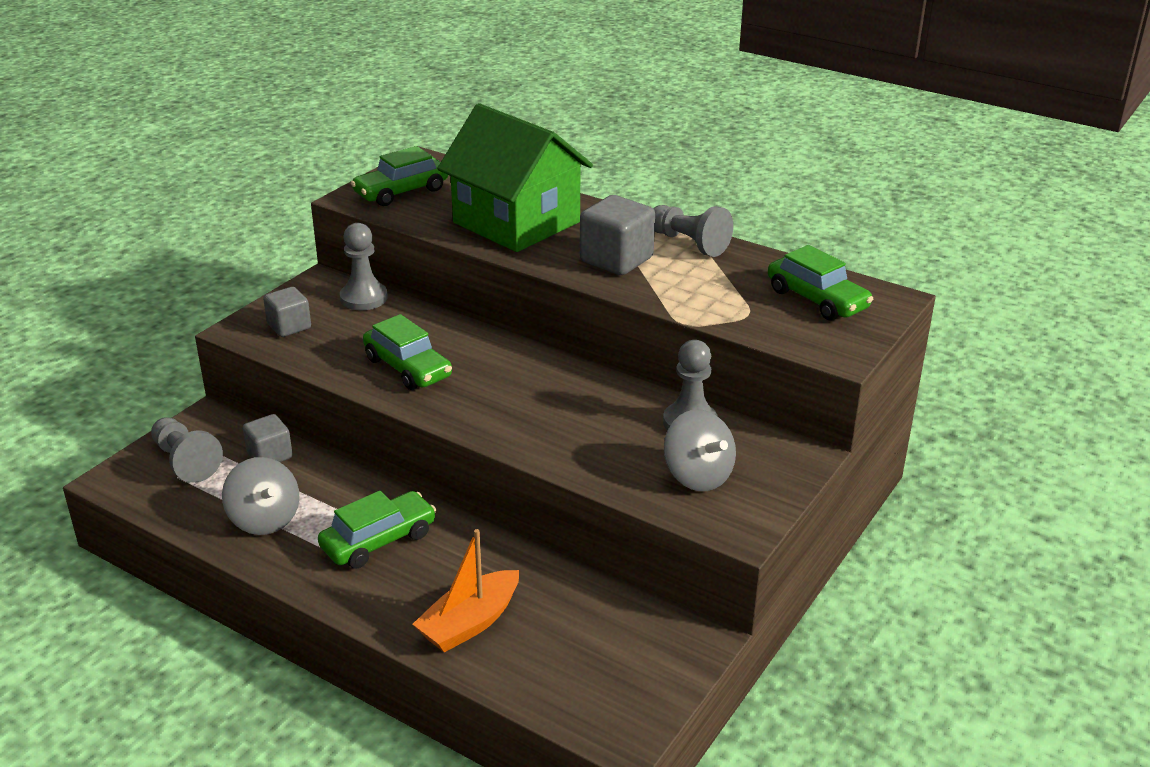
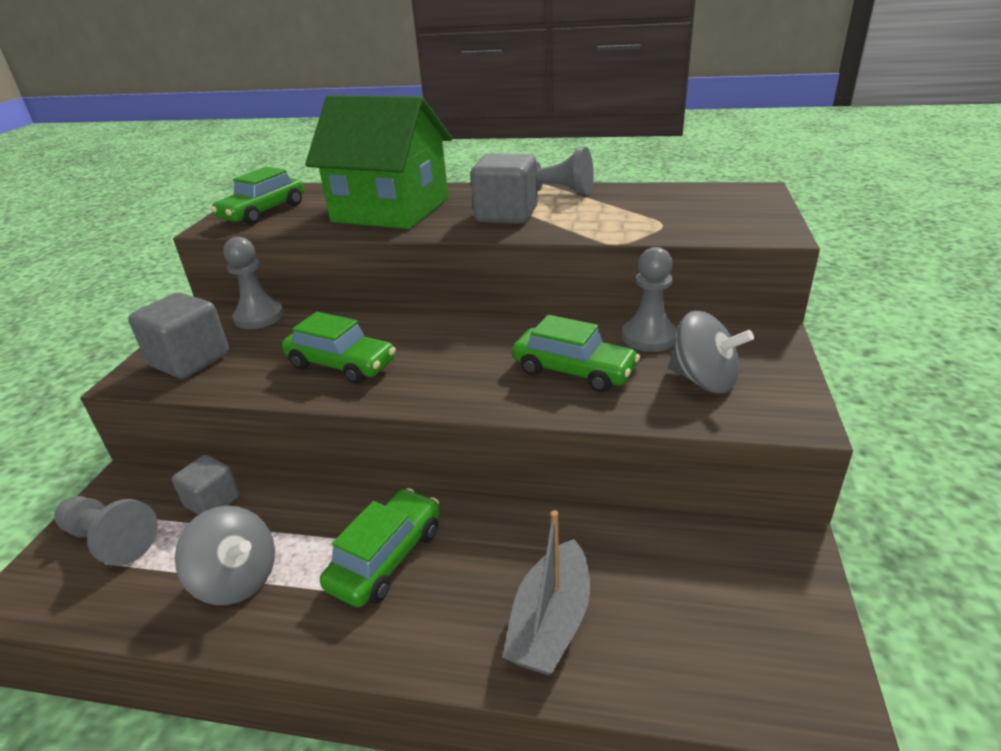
camera: 20 degrees left, 0 degrees up
(289, 326) = (190, 360): grey cube -> grey cube, size x1.58
(470, 623) = (551, 622): orange boat -> grey boat
(817, 299) = (703, 203): green car -> green car (574, 371)

